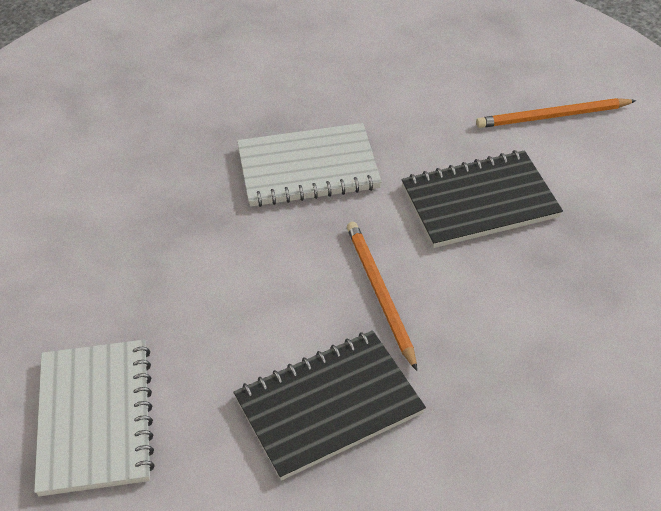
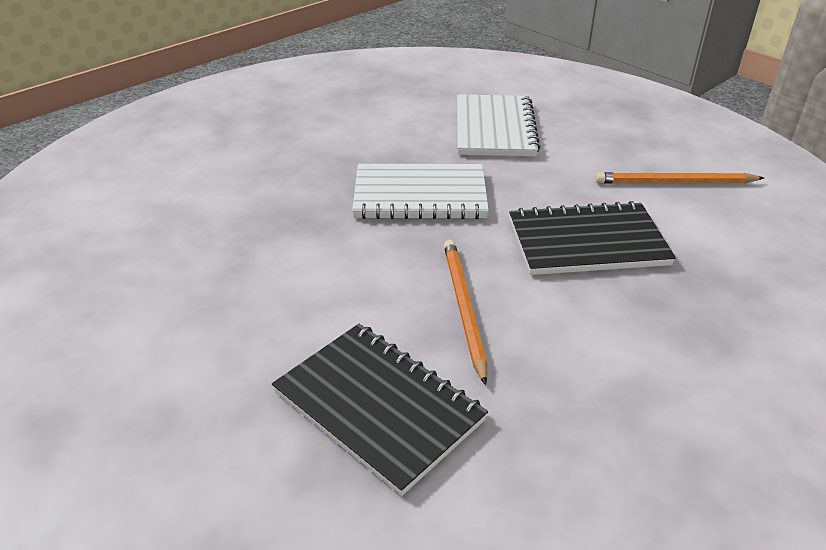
camera: 10 degrees right, 10 degrees down
(95, 418) = (128, 379): white notebook -> white notebook (494, 128)
(328, 406) = (378, 406): black notebook -> black notebook turned 60 degrees clockwise

